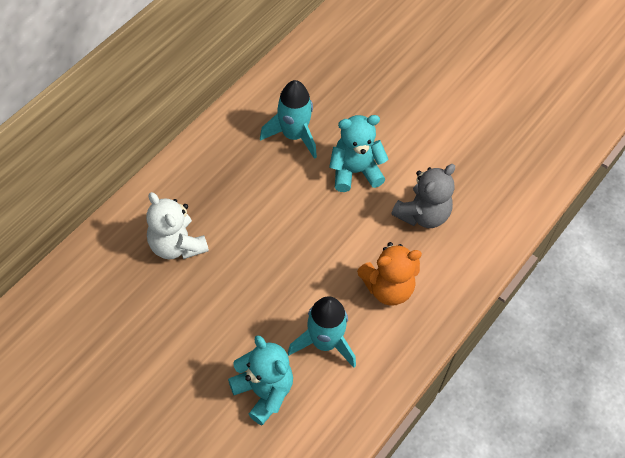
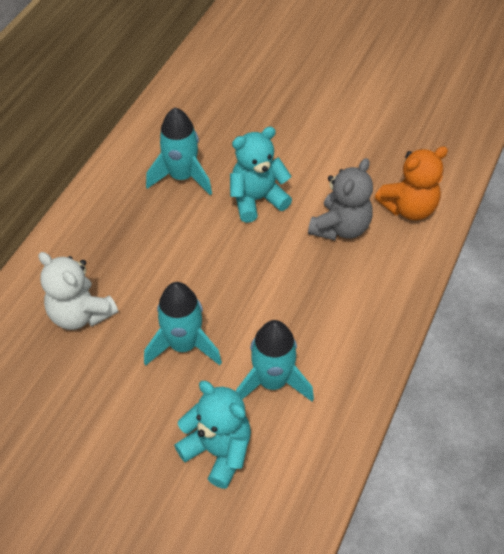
camera: 10 degrees left, 5 degrees down
(257, 292) = (183, 345): none -> turquoise rocket
(388, 288) = (325, 309): orange teddy bear -> orange teddy bear (408, 208)

